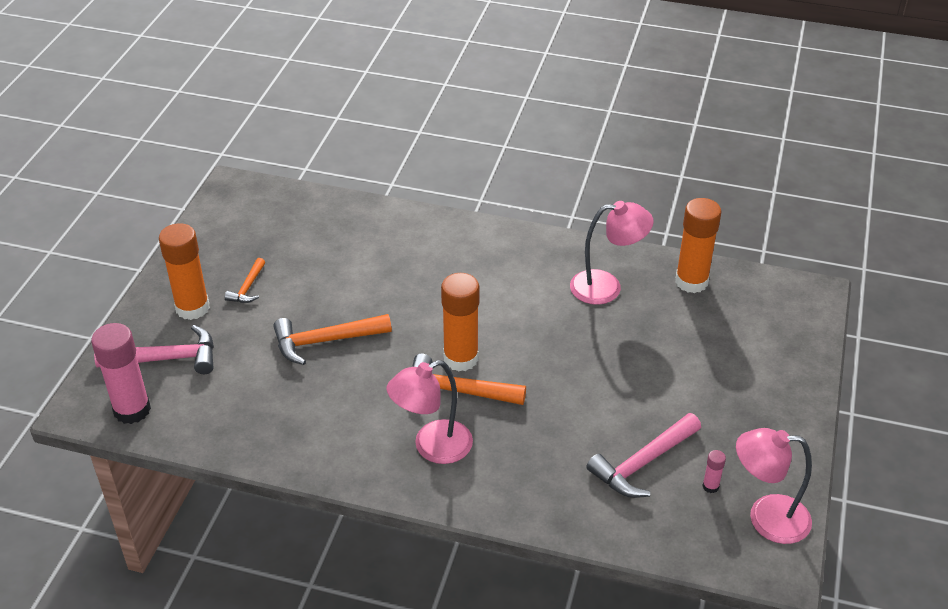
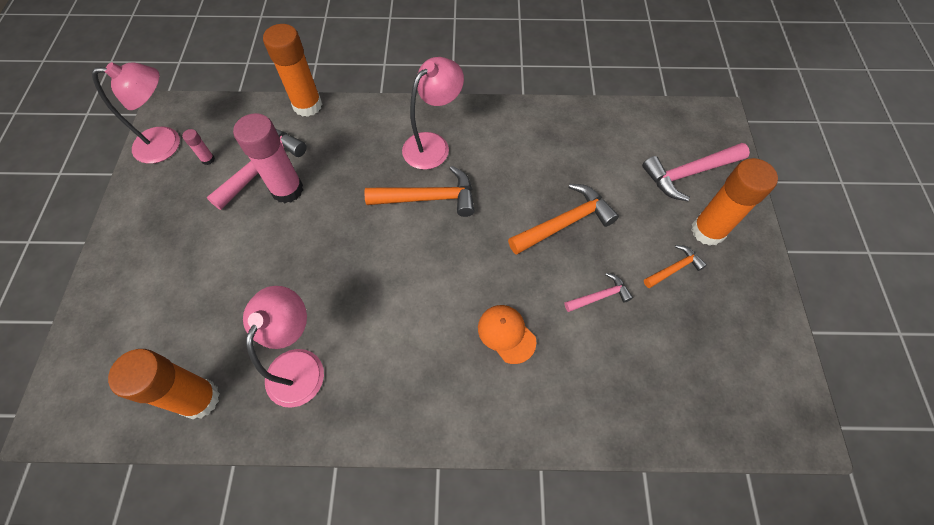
camera: 165 degrees right, 20 degrees up
(132, 410) = (679, 124): pink glue stick -> pink glue stick (287, 190)
(248, 287) = (674, 268): orange hammer -> orange hammer turned 60 degrees clockwise
(328, 282) = (599, 296): none -> pink hammer
(423, 273) = (506, 334): none -> orange cap
(461, 358) = (434, 233): orange glue stick -> orange glue stick (307, 105)
(606, 287) = (299, 364): pink lamp -> pink lamp turned 120 degrees clockwise

